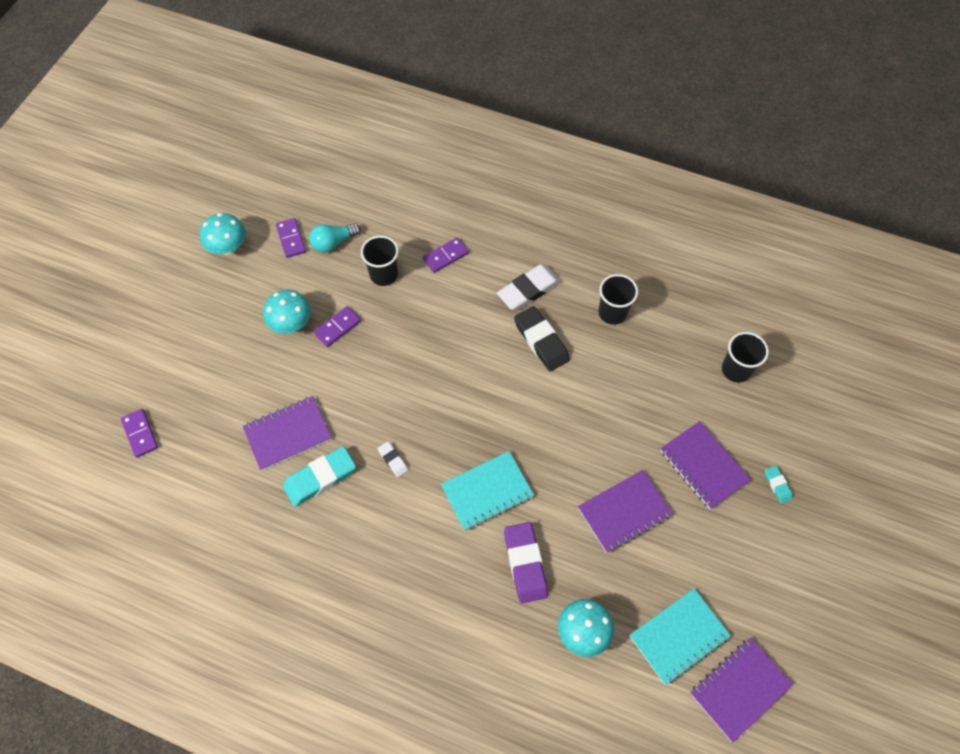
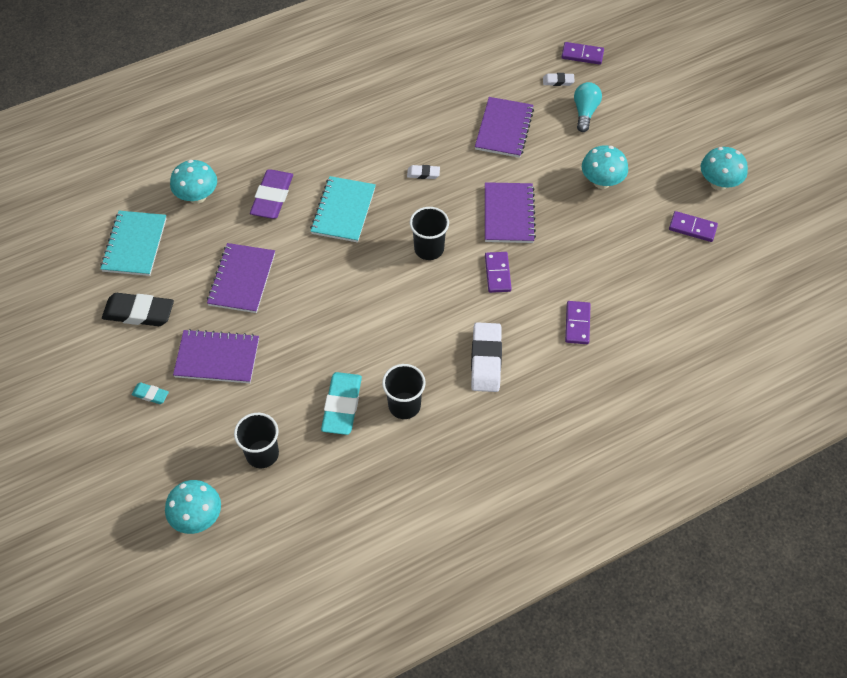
camera: 130 degrees right, 5 degrees down
(192, 431) = (558, 81): none -> white eraser
(320, 478) = (451, 127): turquoise eraser -> turquoise eraser (342, 406)
(333, 243) = (663, 254): turquoise light bulb -> turquoise light bulb (585, 112)
(337, 327) = (571, 208): purple domino -> purple domino (497, 273)
(383, 275) = (597, 268): black cup -> black cup (429, 249)
(525, 563) = (272, 197): purple eraser -> purple eraser turned 75 degrees clockwise
(541, 341) = (428, 332): black eraser -> black eraser (139, 313)
(739, 689) = (70, 251): purple notebook -> purple notebook (509, 214)
(815, 370) = (197, 517): none -> turquoise mushroom

